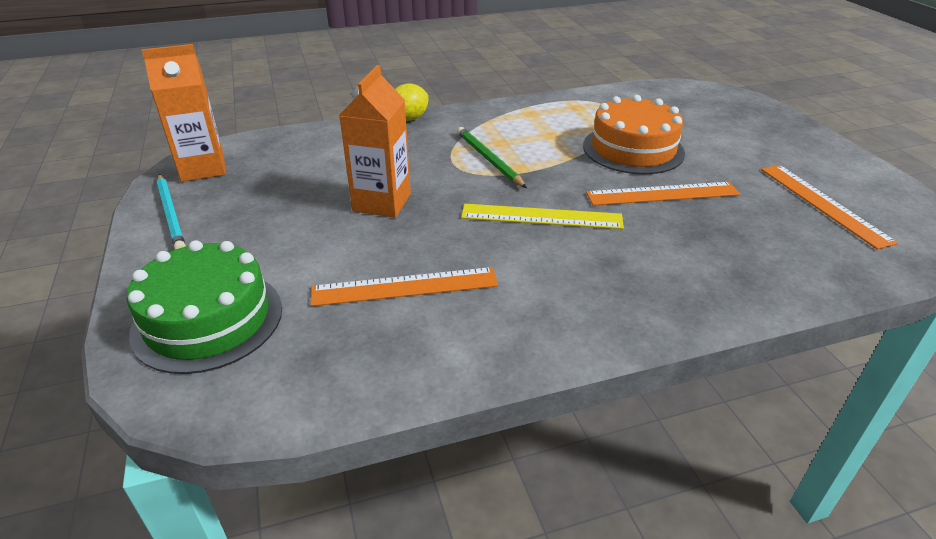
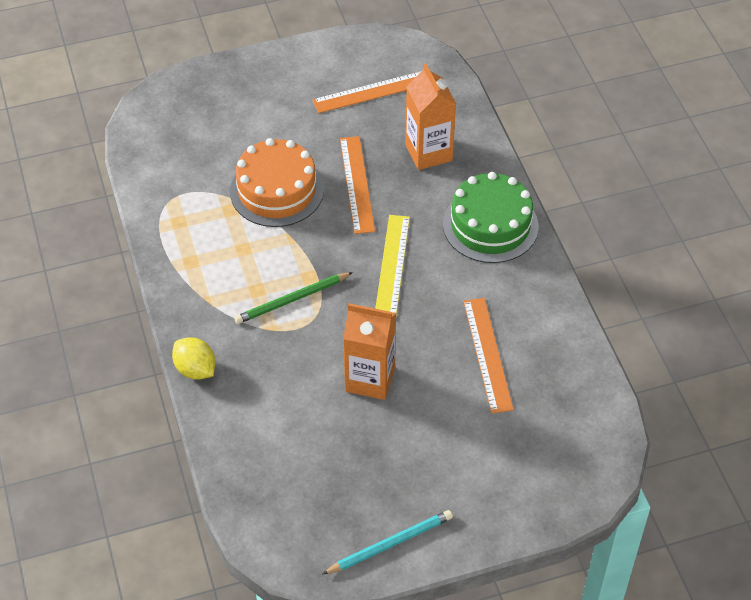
camera: 90 degrees left, 15 degrees up
(203, 168) = (302, 543): orange carton -> orange carton (428, 152)
(208, 320) = (532, 472): green cake -> green cake (490, 225)

